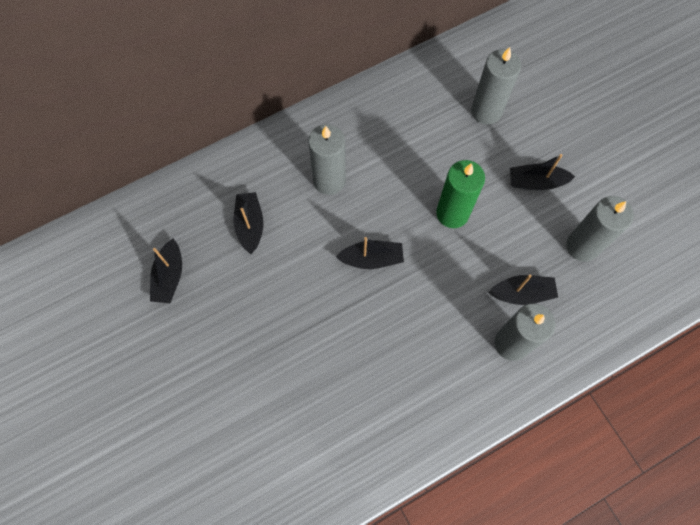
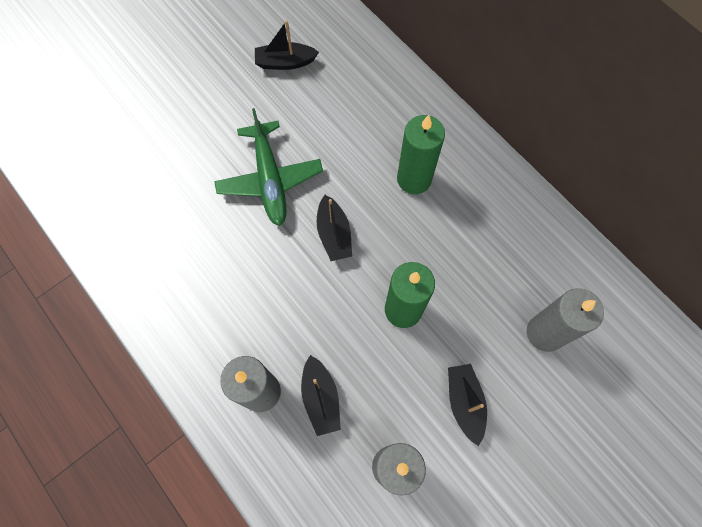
camera: 80 degrees right, 0 degrees up
(250, 225) = (349, 117): black boat -> none
(303, 309) = (270, 179): none -> green plane
(329, 180) = (414, 179): grey candle -> green candle

